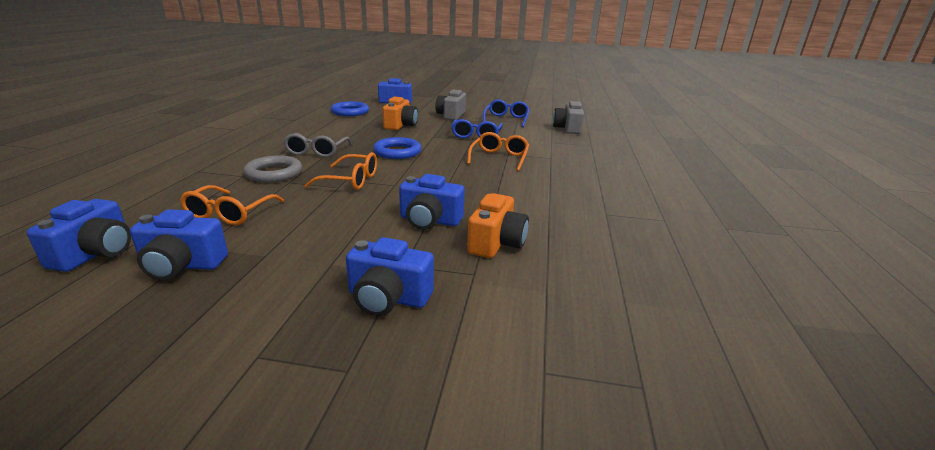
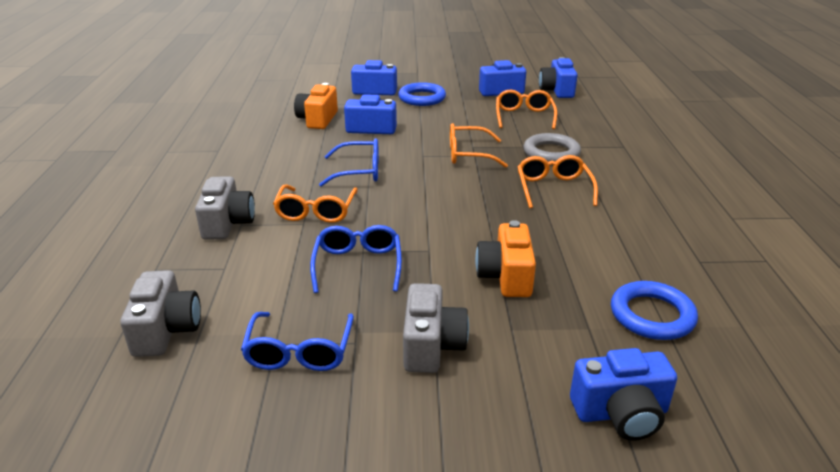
camera: 170 degrees right, 5 degrees up
(317, 151) = (553, 188): grey glasses -> orange glasses
(397, 152) = (456, 203): blue ring -> blue ring (422, 98)
(460, 178) = (359, 171): none -> blue glasses
(560, 159) = (227, 223): none -> grey camera

